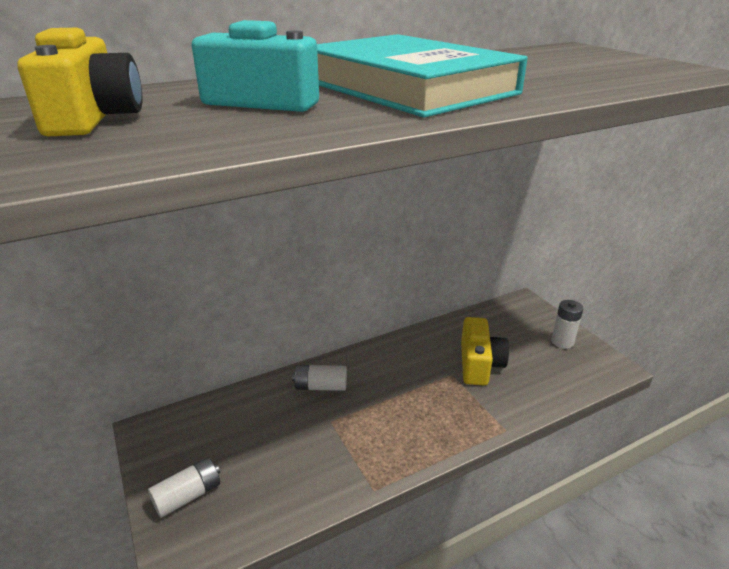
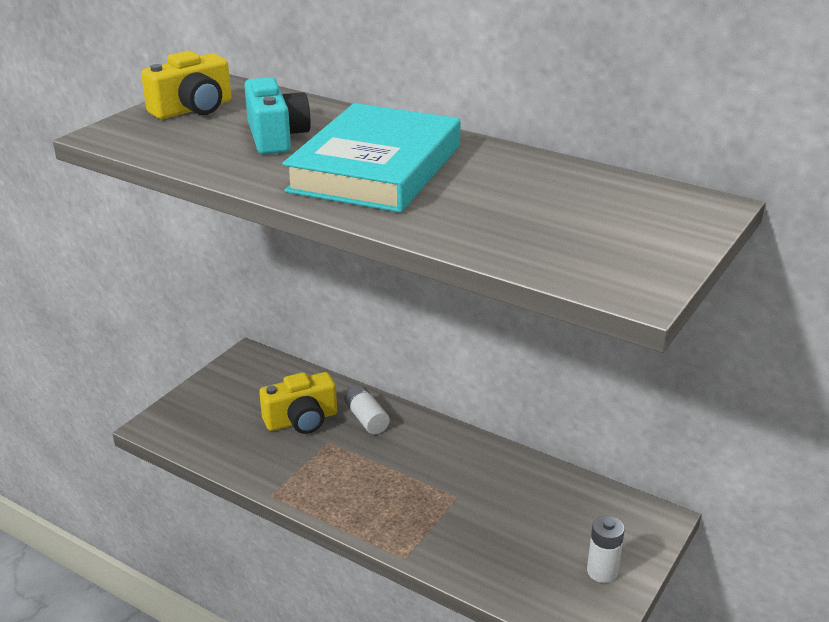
camera: 60 degrees right, 0 degrees up
(188, 495) = (204, 404): white battery -> none
(479, 364) = (492, 512): yellow camera -> yellow camera (301, 420)

